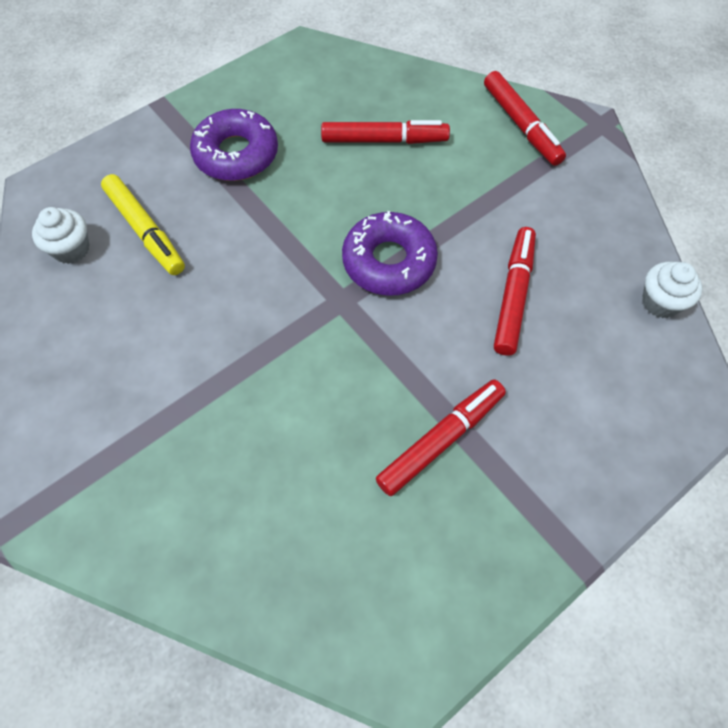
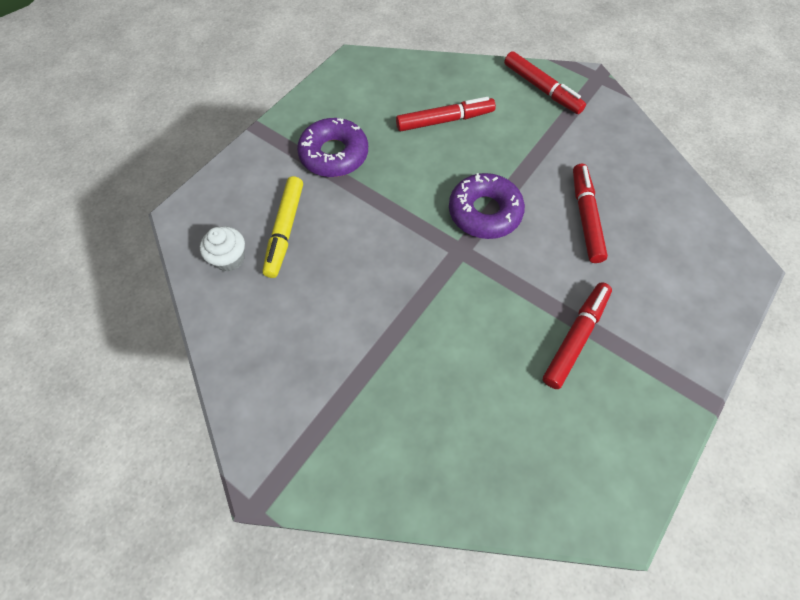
camera: 15 degrees left, 0 degrees up
(145, 231) = (285, 230): yellow marker -> yellow marker turned 60 degrees clockwise
(660, 302) = (689, 198): white cupcake -> none

